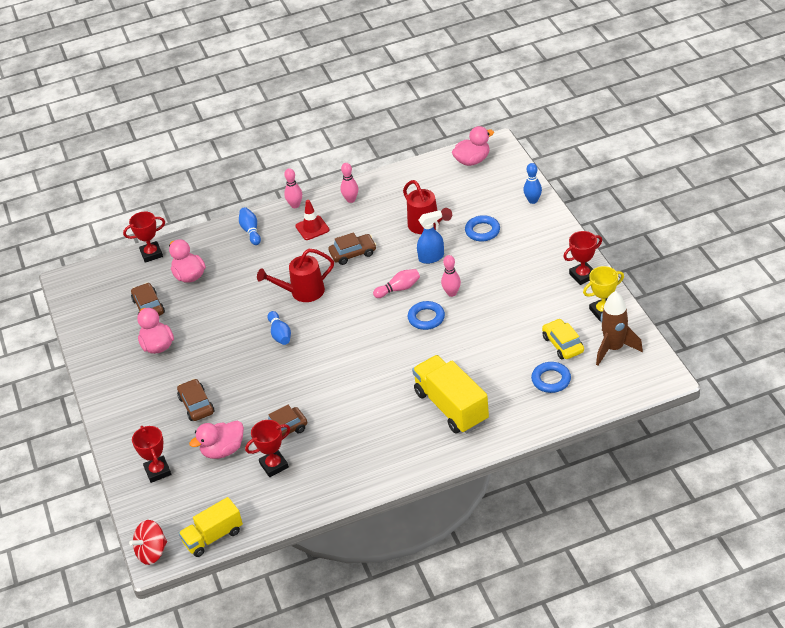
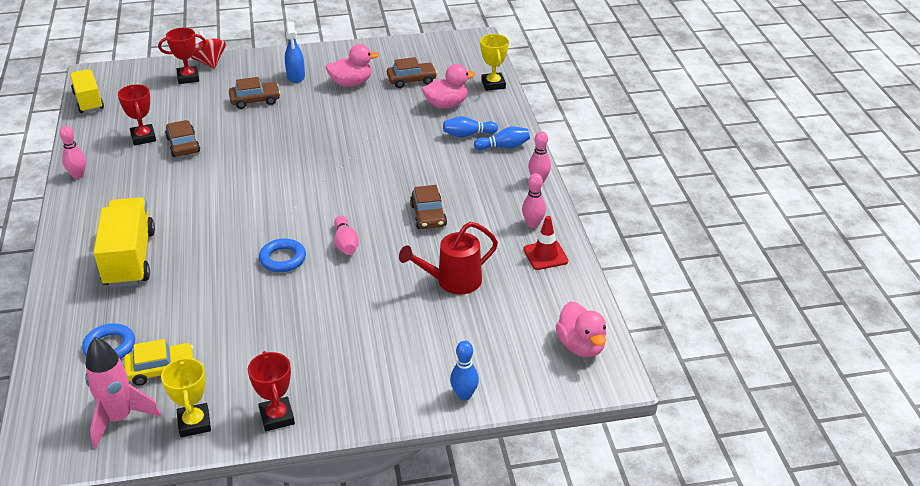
camera: 95 degrees right, 5 degrees down
(151, 254) = (493, 84): red trophy -> yellow trophy
(152, 552) = (100, 72): red spinning top -> red spinning top (209, 62)
(223, 450) = (186, 111): pink duck -> none
(280, 334) = (322, 154): blue bowling pin -> blue bowling pin (468, 135)
(302, 292) = (380, 173): red watering can -> none
(312, 228) = (490, 190): red traffic cone -> red traffic cone (545, 255)
(431, 257) = (389, 277): blue spray bottle -> blue spray bottle (296, 76)
(451, 293) = (314, 285): pink bowling pin -> pink bowling pin (78, 175)
(451, 407) = (129, 259): yellow truck -> yellow truck turned 75 degrees counterclockwise
(482, 231) = (419, 331): blue ring -> none
(614, 348) = (119, 419): brown rocket -> pink rocket

